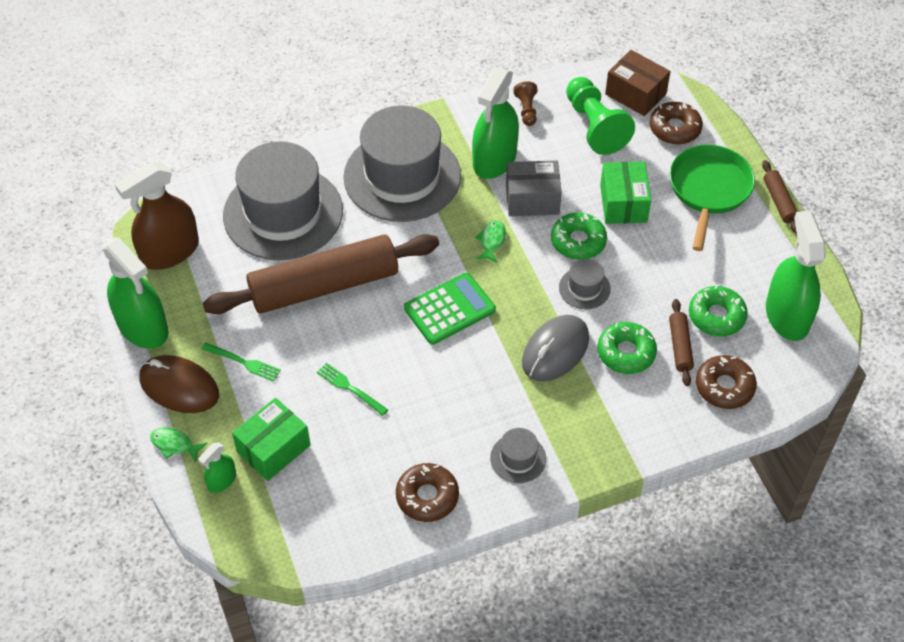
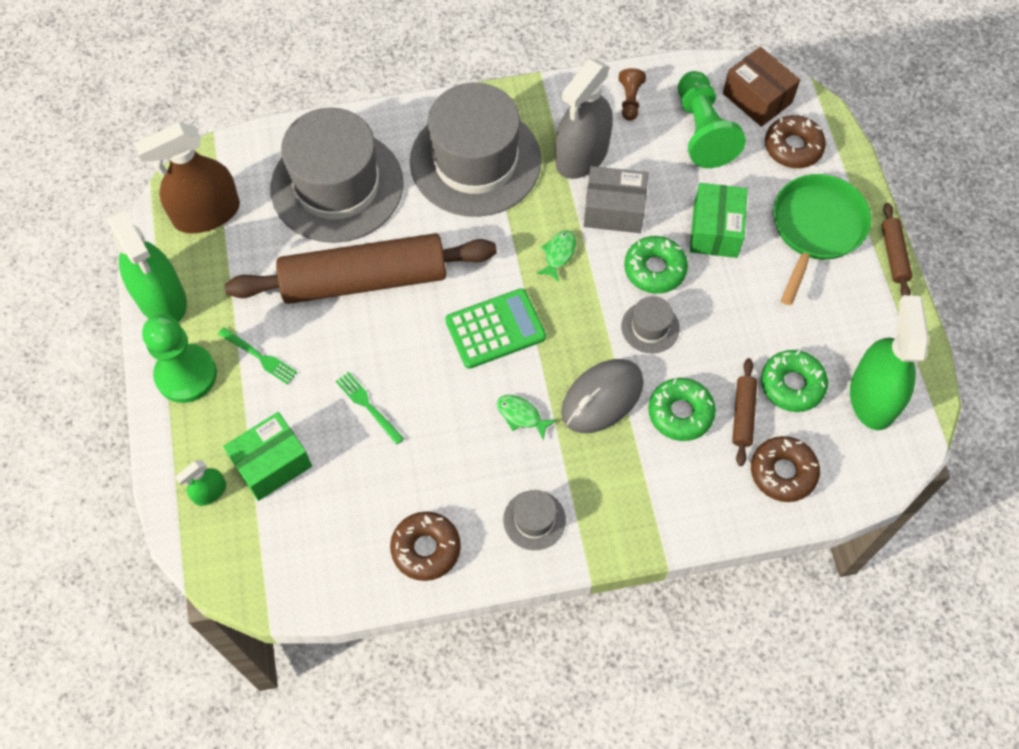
camera: 10 degrees right, 10 degrees up
(174, 444) = (168, 441): green fish -> green fish (521, 415)
(179, 387) = (186, 375): brown mouse -> green pawn
(494, 159) = (582, 155): green spray bottle -> grey spray bottle

